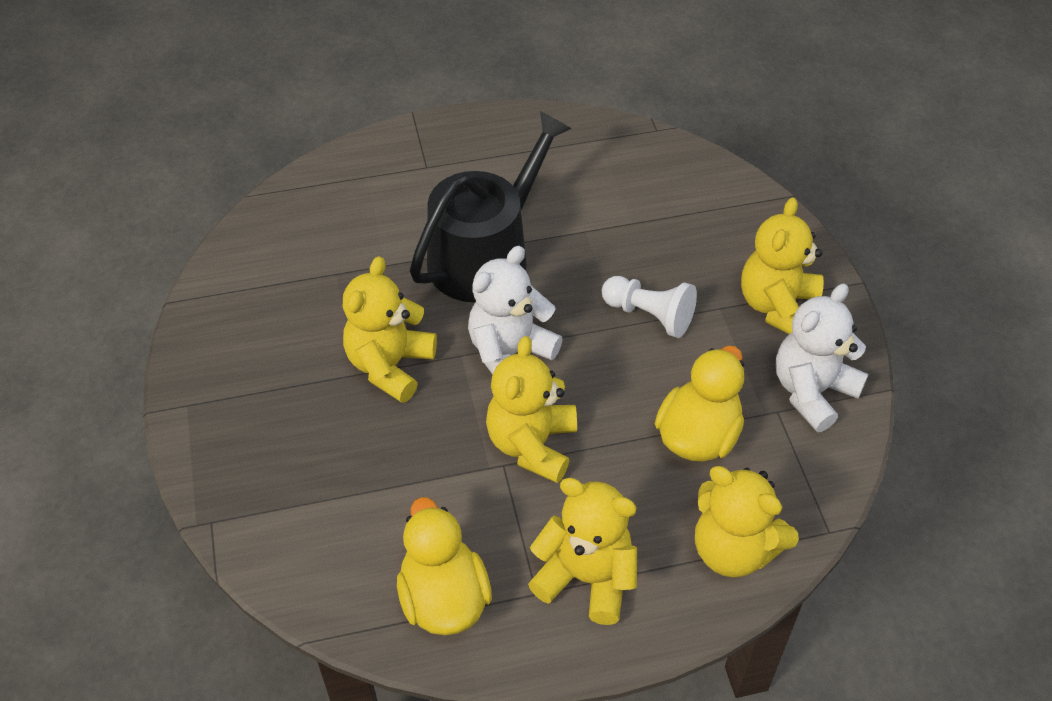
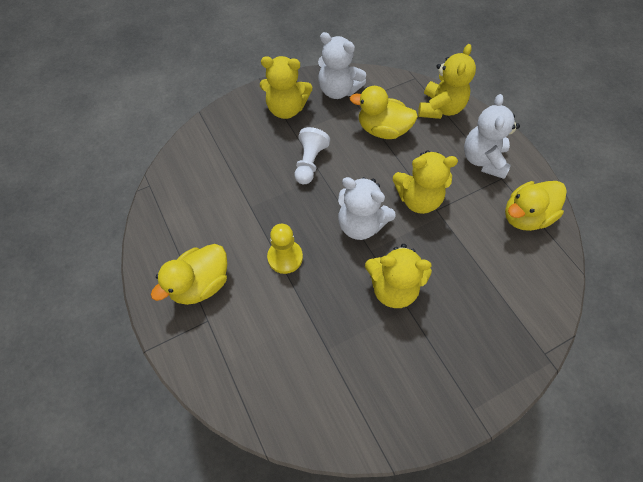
camera: 105 degrees left, 10 degrees up
(479, 166) = (201, 284): none -> yellow duck
(486, 255) = (285, 257): black watering can -> yellow pawn
(586, 578) = (483, 160): yellow teddy bear -> white teddy bear

